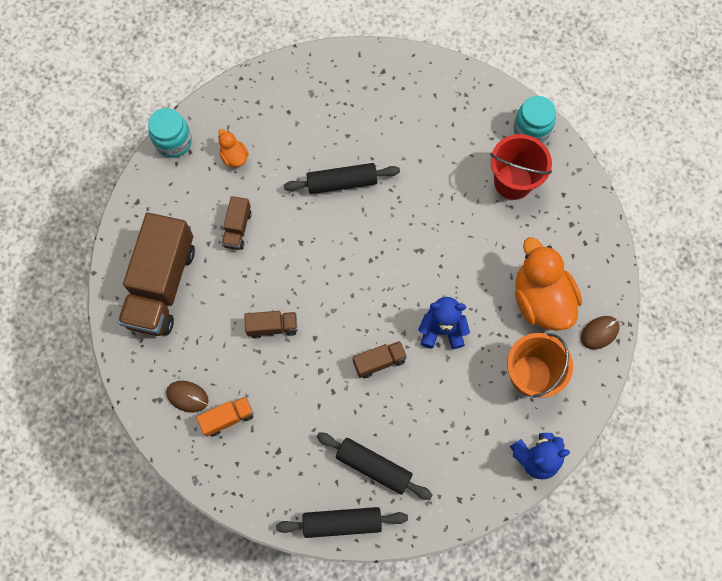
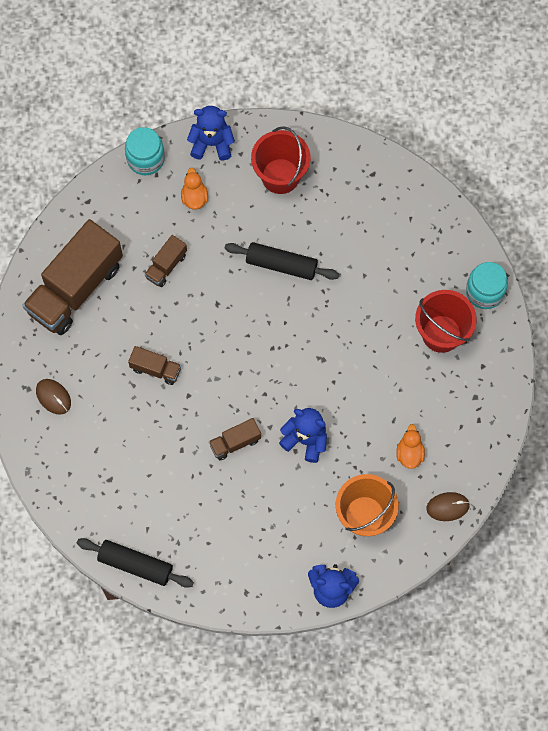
camera: 25 degrees right, 0 degrees up
(227, 104) = (211, 143): none -> blue teddy bear
(228, 418) = (79, 431): orange truck -> none
(302, 106) = (280, 176): none -> red bucket
(373, 466) = (185, 530): black rolling pin -> none
(379, 362) = (235, 442): brown truck -> brown truck turned 150 degrees clockwise
(540, 300) = (409, 453): orange duck -> orange duck, size x0.47

